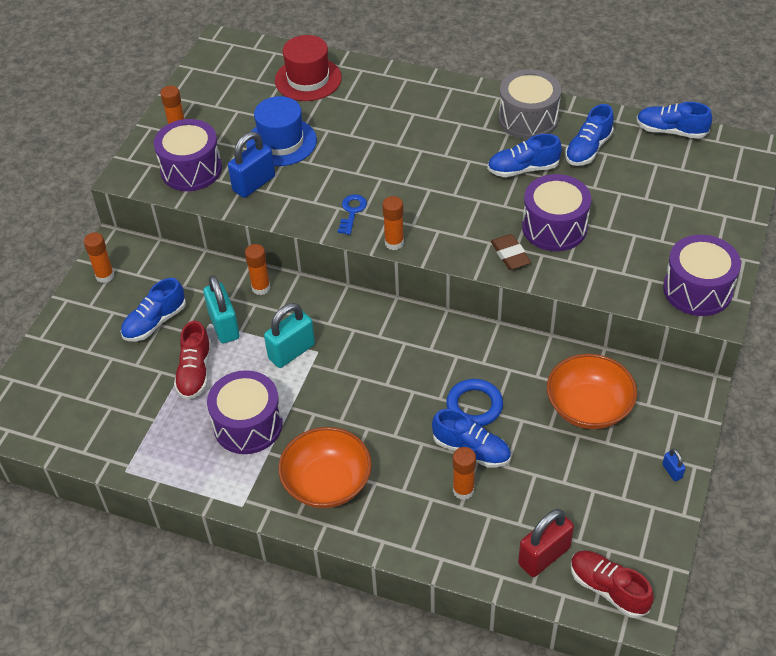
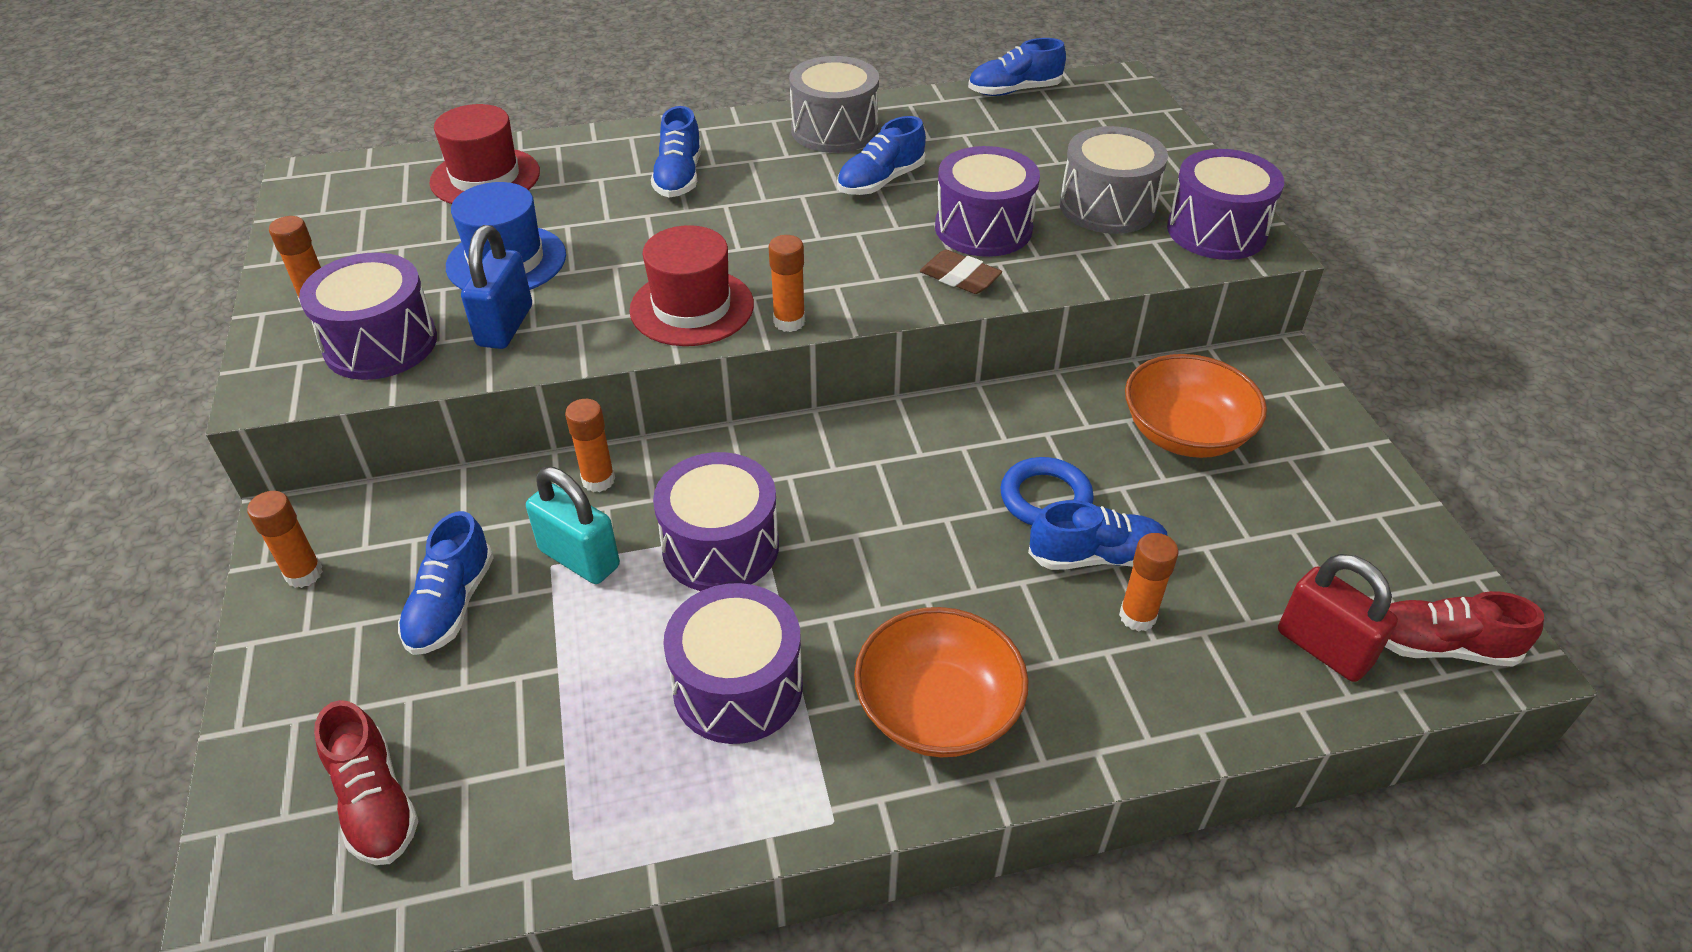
camera: 35 degrees left, 5 degrees down
(195, 372) = (582, 649): red shoe -> red shoe (375, 802)
(291, 352) = (720, 547): turquoise padlock -> purple drum
(352, 212) = (692, 307): blue key -> red hat
(544, 556) = (1323, 648): red padlock -> red padlock turned 60 degrees counterclockwise
(588, 149) = (939, 137): blue shoe -> blue shoe (679, 177)
(645, 243) = (1107, 206): none -> grey drum
(672, 471) = (1353, 462): blue padlock -> none

